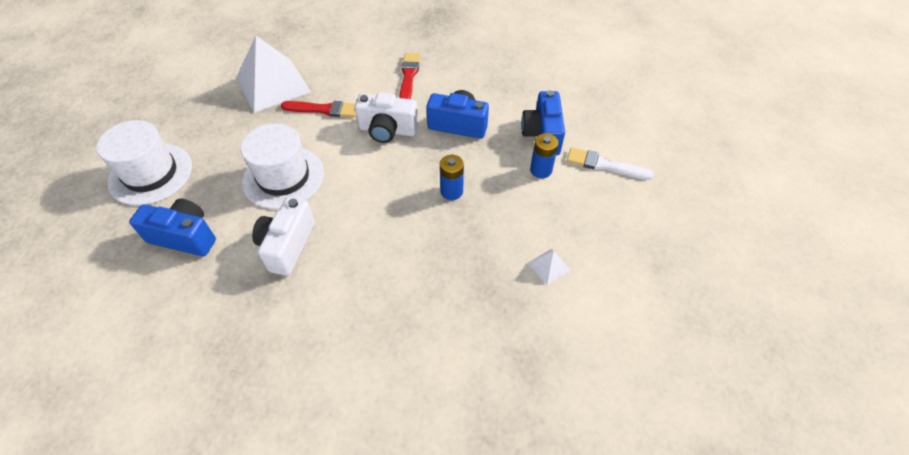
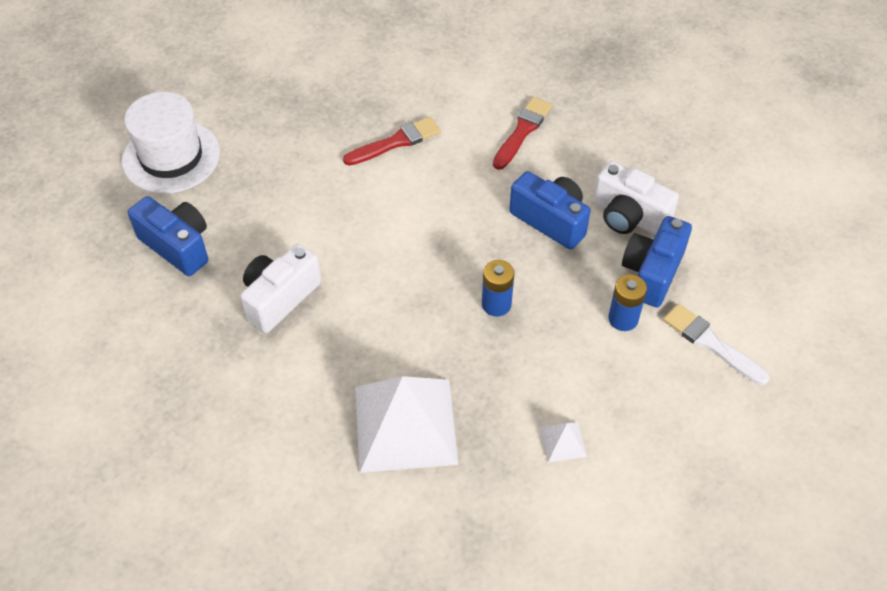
camera: 25 degrees right, 0 degrees up
(273, 85) = (351, 87): white pyramid -> white pyramid (405, 424)
(283, 177) = (311, 214): white hat -> none
(324, 109) = (396, 142): red brush -> red brush turned 60 degrees counterclockwise
(387, 130) = (459, 196): white camera -> white camera (628, 216)

